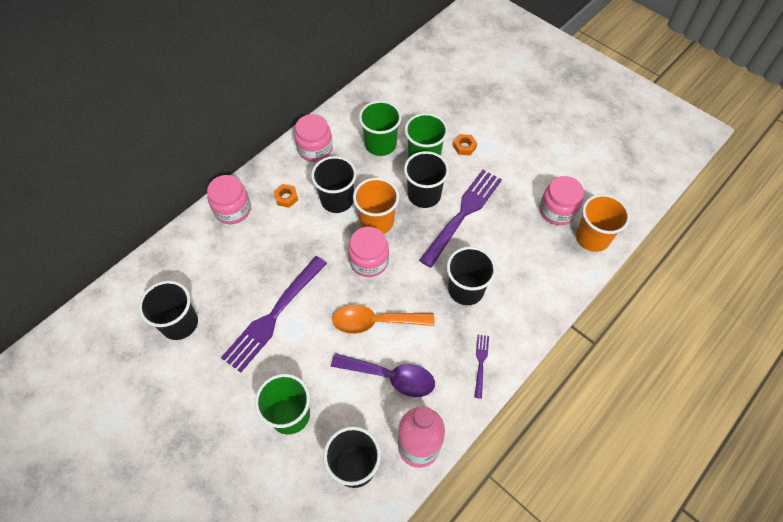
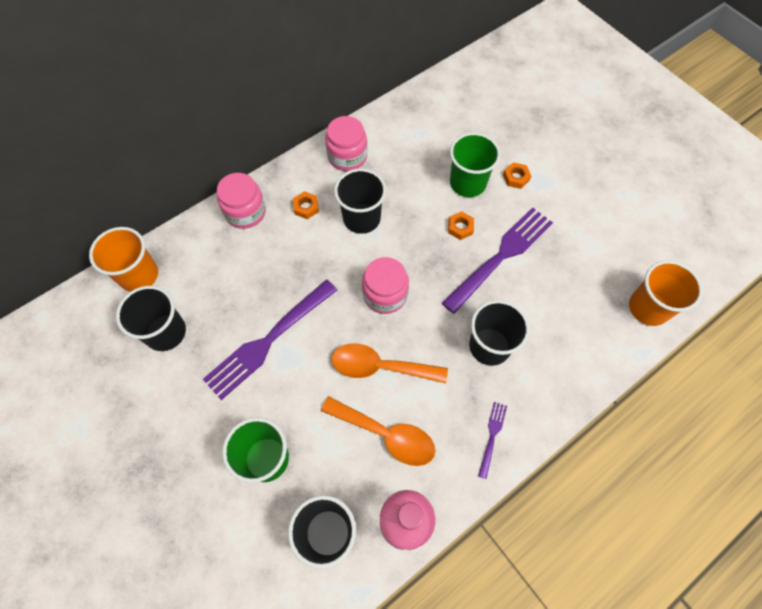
camera: 10 degrees right, 5 degrees up
(377, 221) = (401, 250): orange cup -> orange cup (139, 275)
(380, 144) = (421, 161): green cup -> none
(391, 377) = (386, 435): purple spoon -> orange spoon
(424, 195) = (460, 227): black cup -> orange nut
(557, 210) = (611, 269): pink jar -> none

